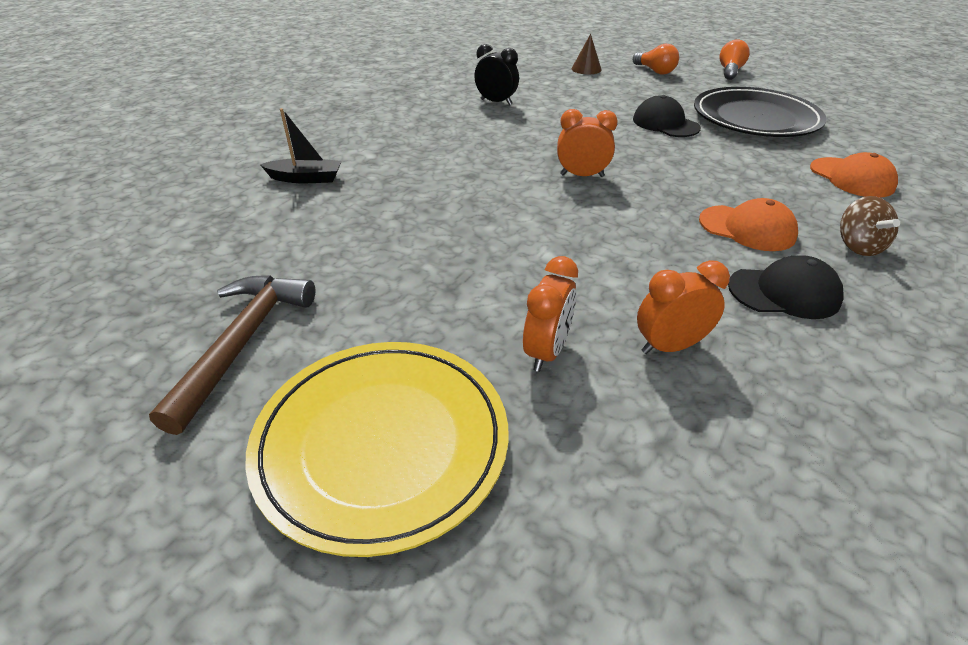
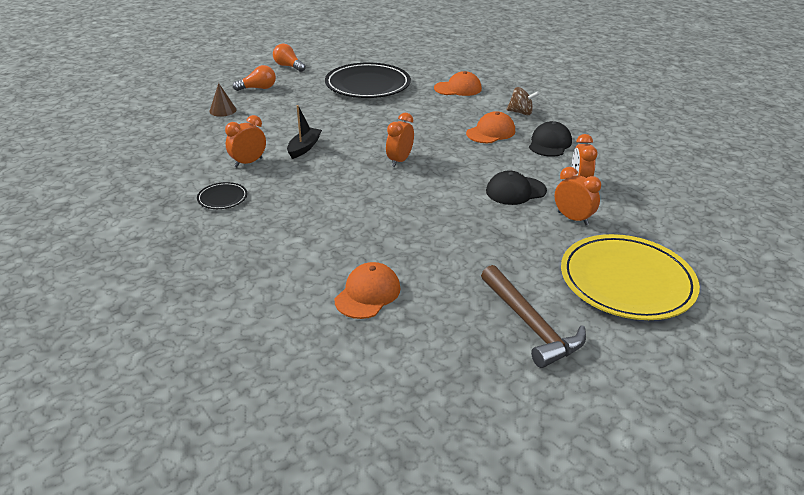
camera: 70 degrees left, 5 degrees down
(242, 342) = (531, 324): brown hammer -> brown hammer turned 150 degrees counterclockwise
(284, 212) = (367, 294): none -> orange cap
(306, 178) = (316, 277): black boat -> black boat (304, 148)
(421, 107) = (222, 198): none -> black plate
(496, 102) = (248, 162): black clock -> orange clock
(665, 124) = (349, 113): black cap -> black cap (515, 191)

